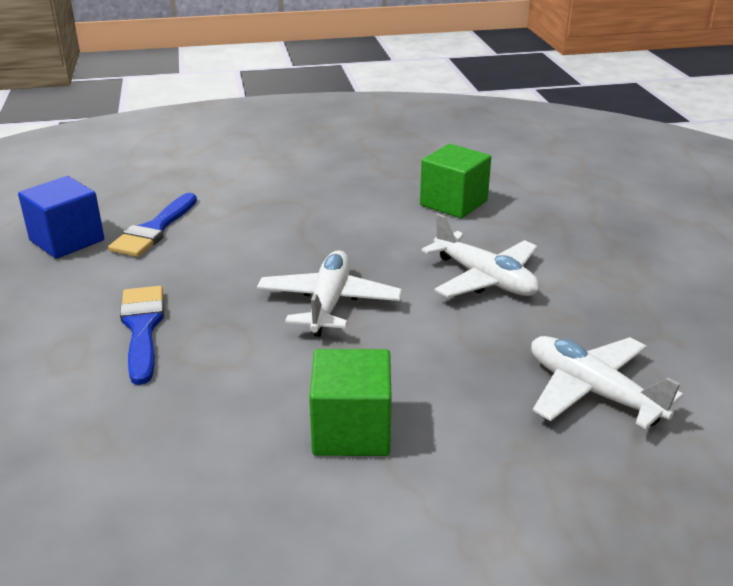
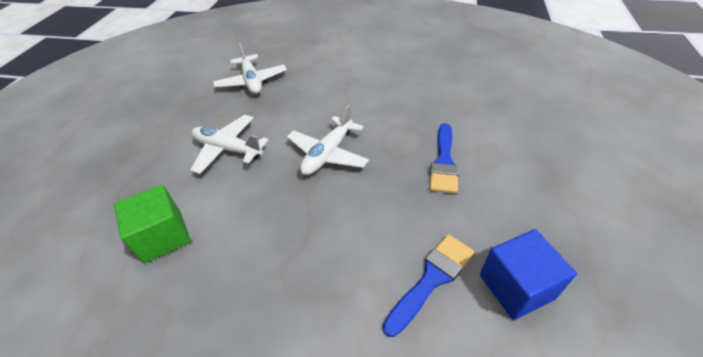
camera: 155 degrees left, 15 degrees up
(351, 430) = (356, 87): green cube -> none
(484, 279) = (228, 149): white plane -> white plane turned 45 degrees counterclockwise

